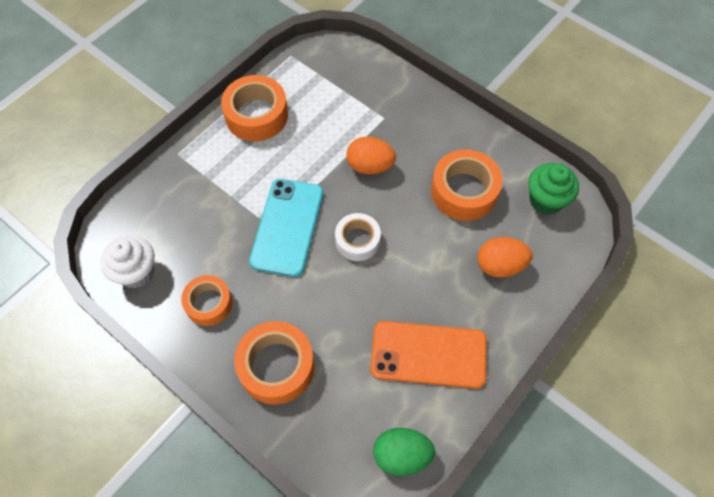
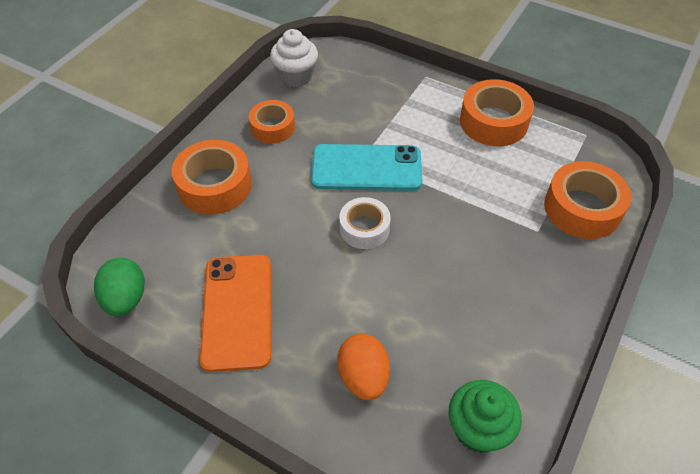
camera: 80 degrees right, 10 degrees down
(370, 166) = (464, 226): orange egg -> none
(464, 191) = (460, 326): orange tape -> orange tape (582, 208)

